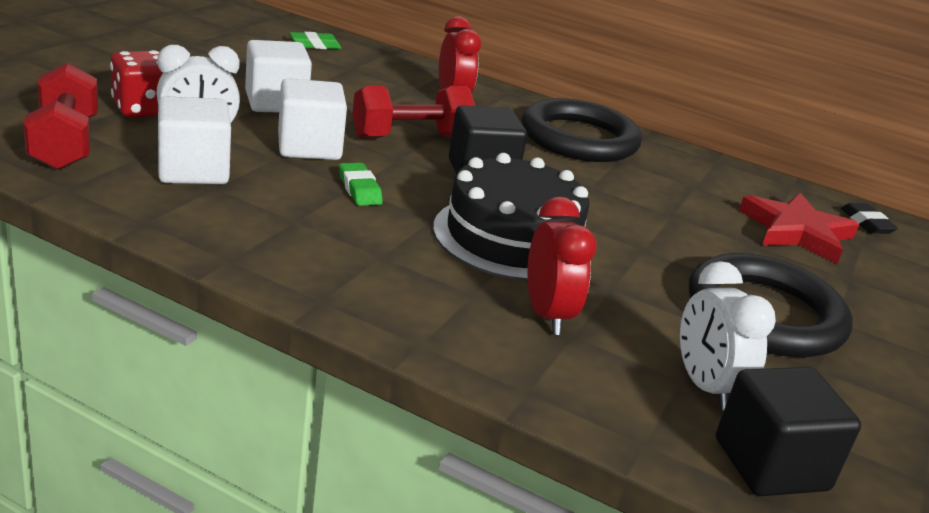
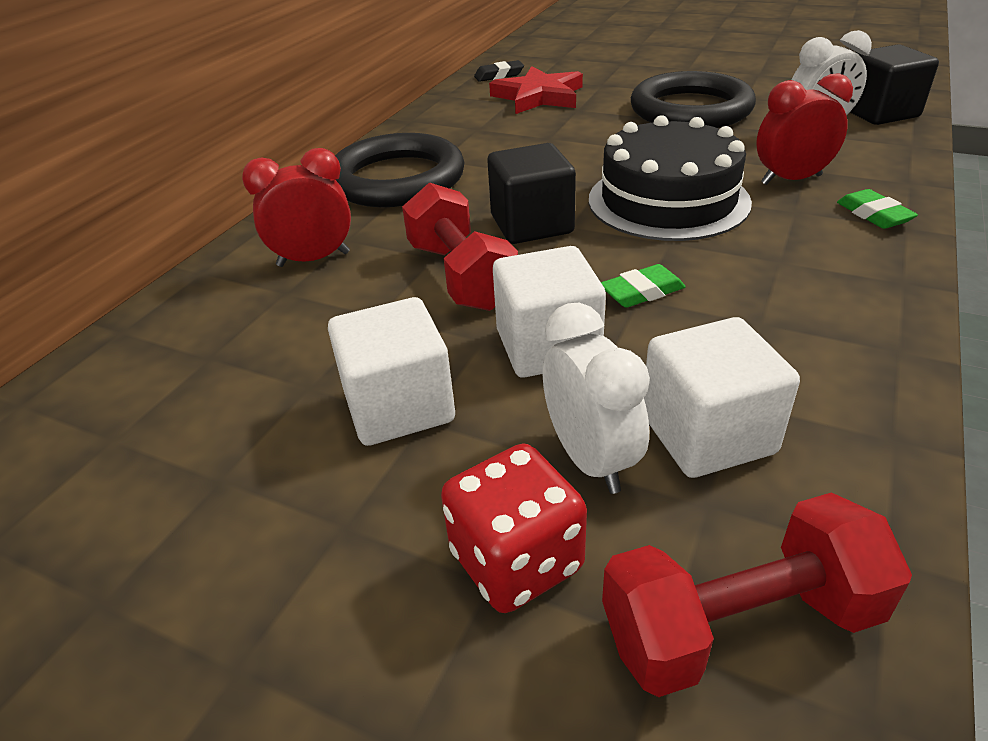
camera: 85 degrees left, 10 degrees up
(315, 45) = (90, 413): green eraser -> green eraser (873, 215)

